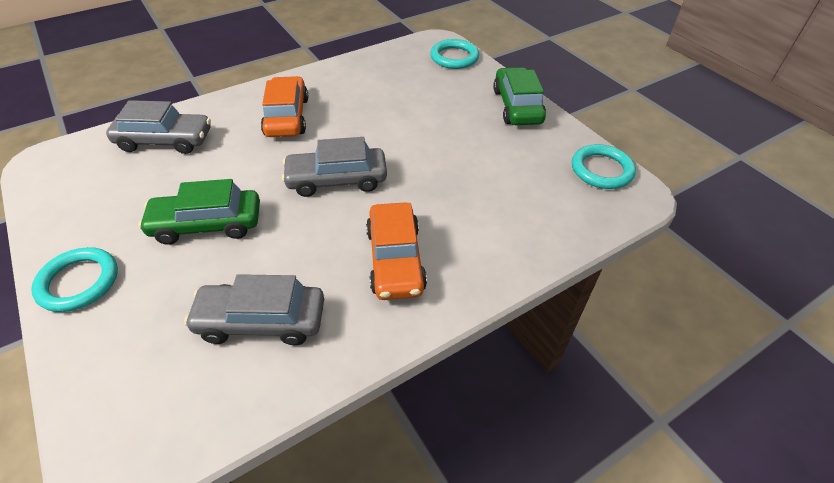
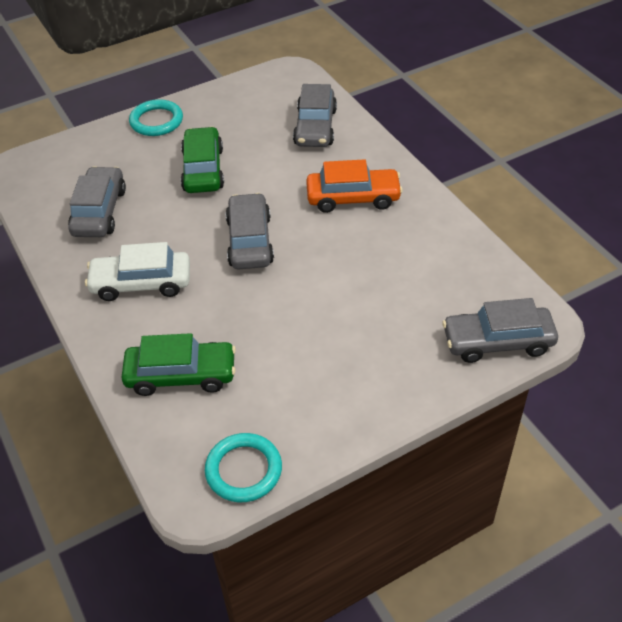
camera: 95 degrees right, 0 degrees up
(395, 260) = (141, 283): orange car -> white car
(454, 57) = (497, 341): turquoise ring -> grey car
(517, 106) = (379, 400): green car -> green car (181, 375)

